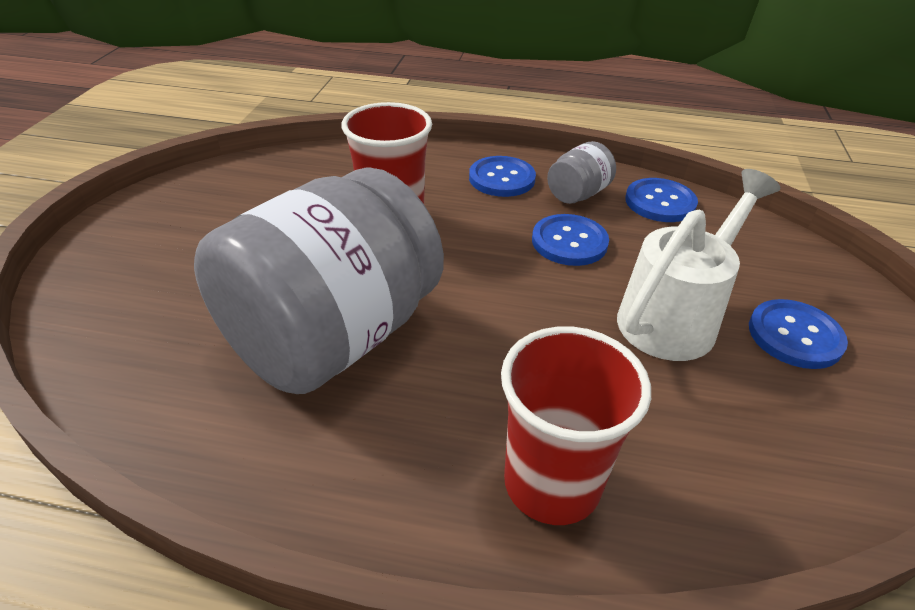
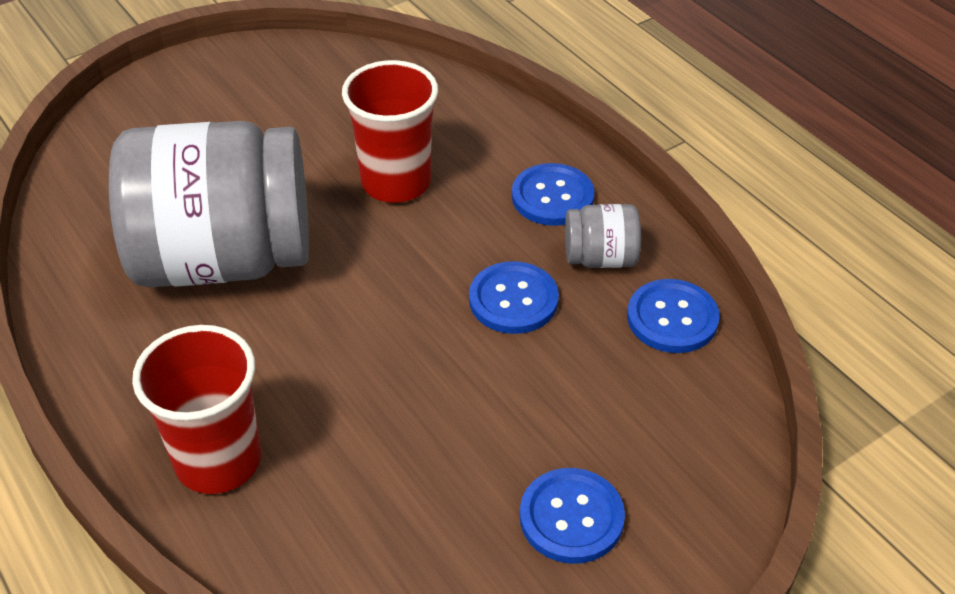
camera: 45 degrees right, 5 degrees up
(675, 316) = (494, 425): white watering can -> none

